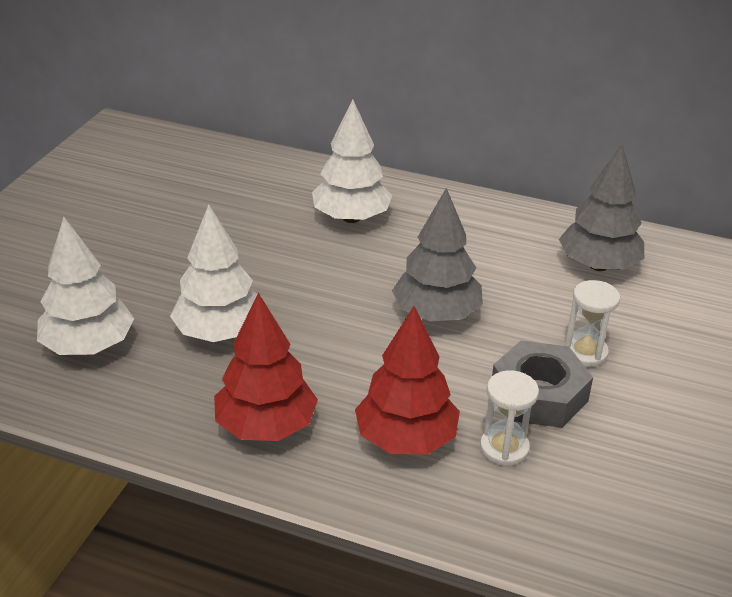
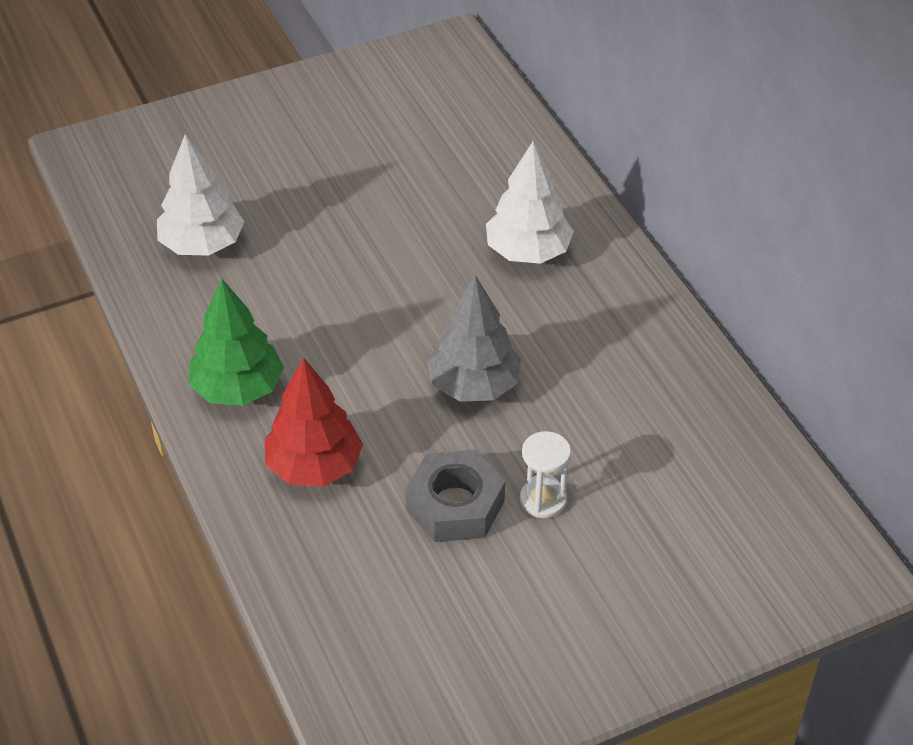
camera: 45 degrees right, 10 degrees up
(220, 333) = (298, 293): white tree -> none
(266, 426) = (238, 389): red tree -> green tree
(504, 448) = (371, 524): white hourglass -> none
(598, 265) = (675, 435): grey tree -> none

